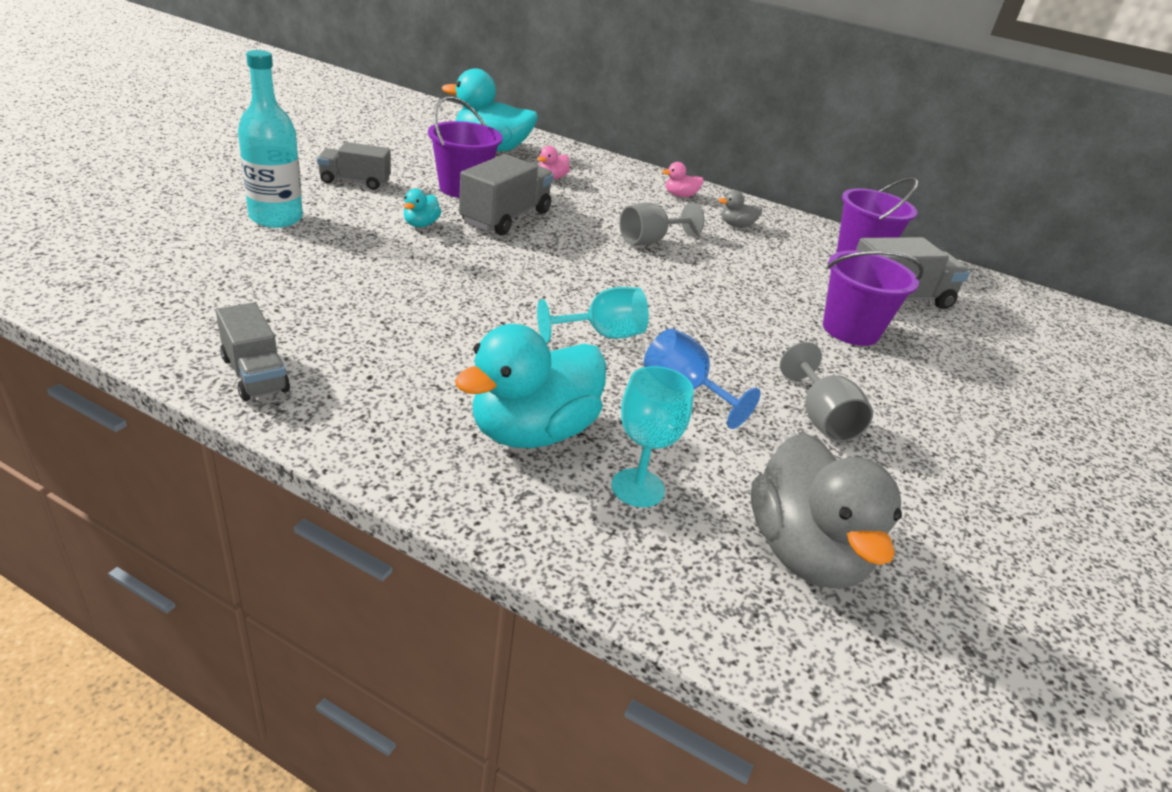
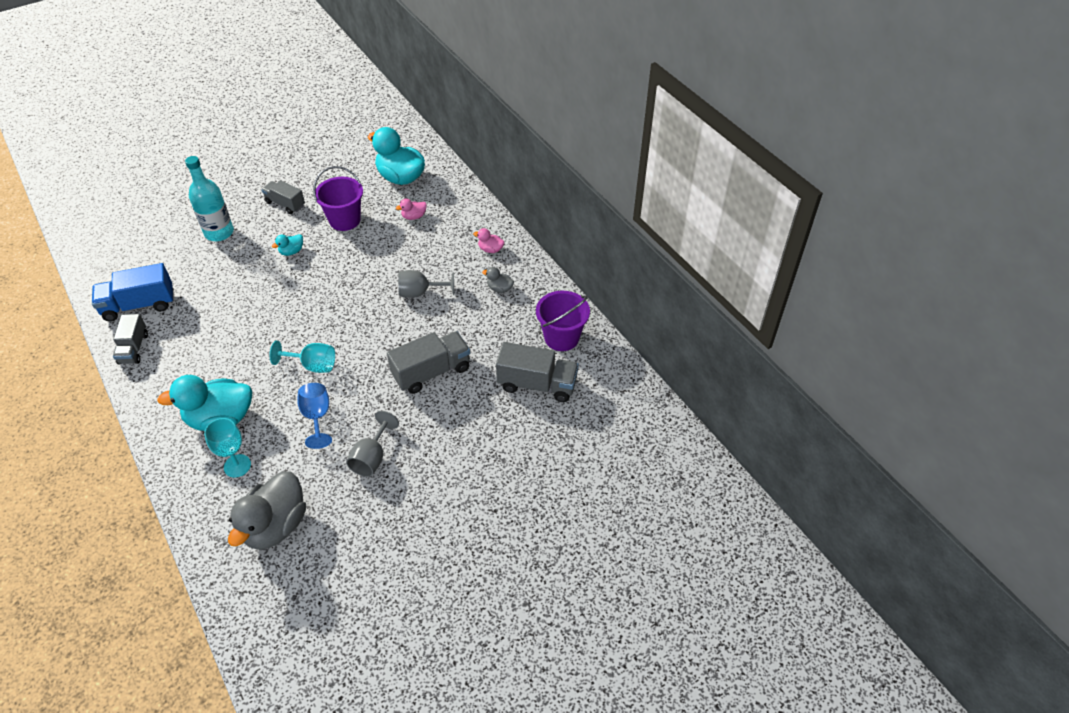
camera: 35 degrees right, 15 degrees up
(208, 317) = (139, 305): none -> blue truck
(505, 218) = (347, 253): grey truck -> grey truck (431, 372)
(850, 330) = (469, 401): purple bucket -> none

